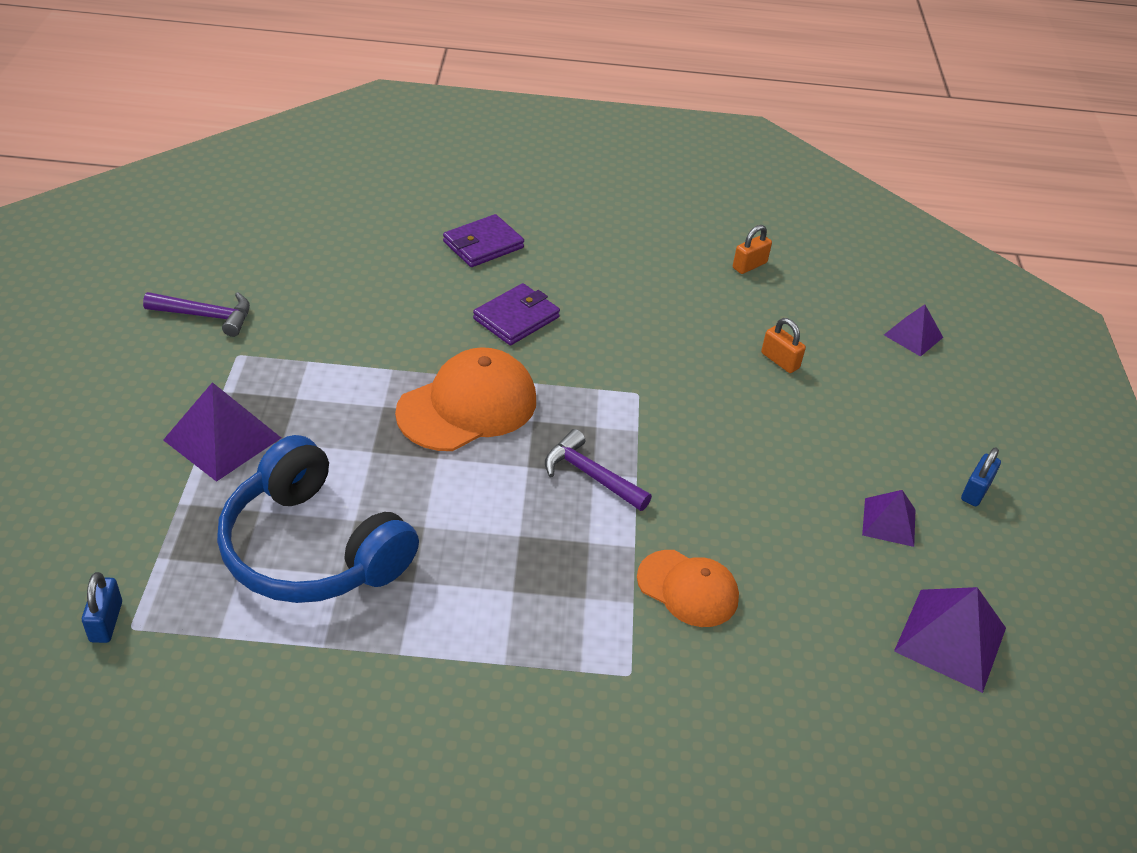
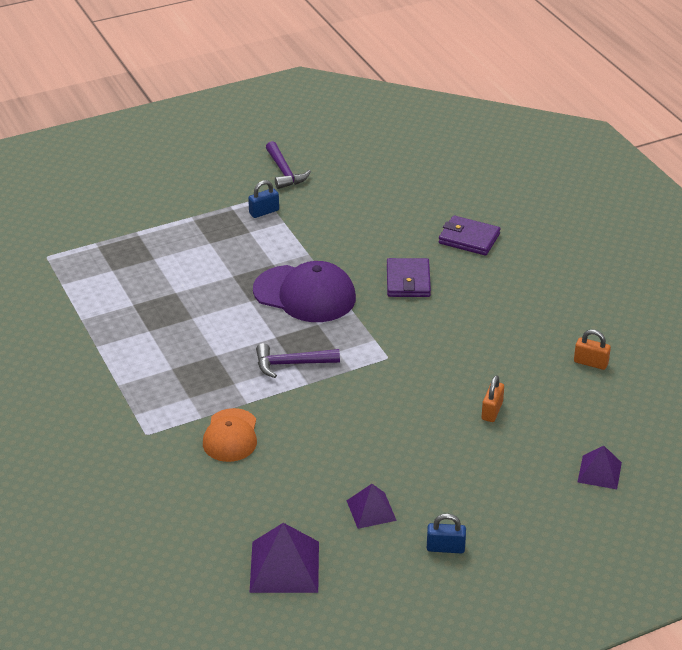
camera: 65 degrees right, 5 degrees down
(106, 622) = (44, 247): blue padlock -> blue padlock (264, 212)
(222, 438) = (194, 223): purple pyramid -> none
(312, 549) = (142, 287): blue headphones -> none
(467, 406) = (305, 294): orange cap -> purple cap
(516, 318) = (408, 281): purple wallet -> purple wallet turned 75 degrees clockwise
(590, 475) = (291, 364): purple hammer -> purple hammer turned 105 degrees counterclockwise

